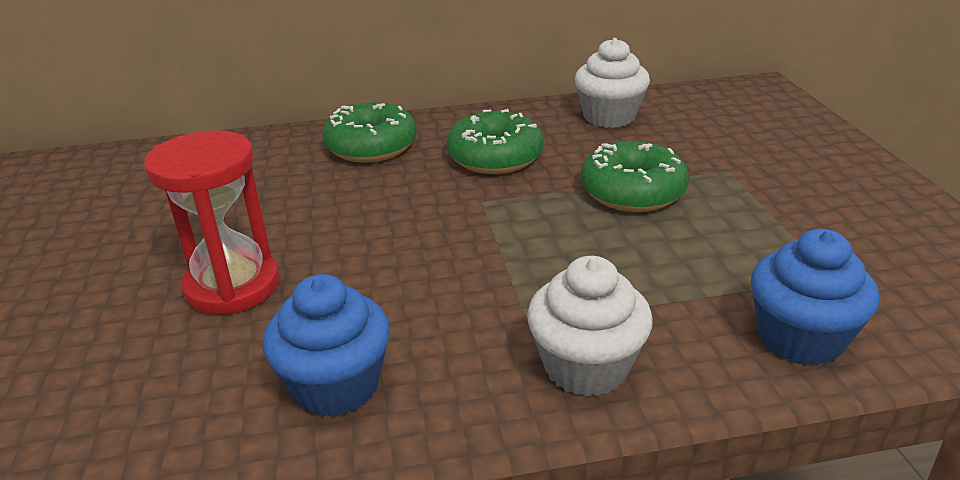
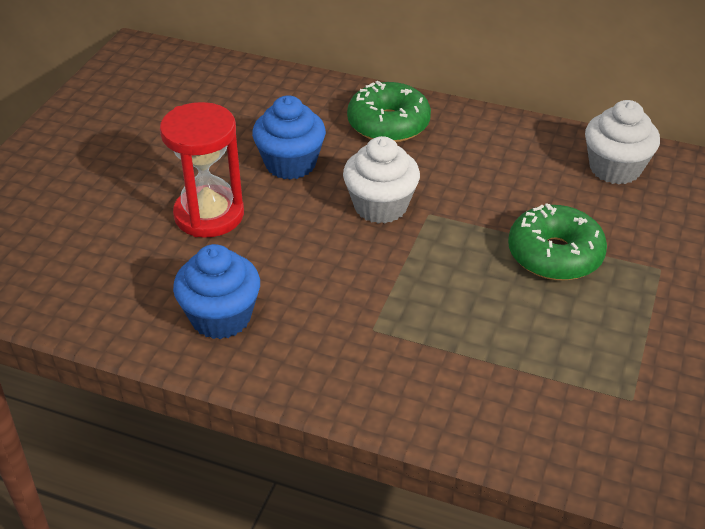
camera: 30 degrees right, 10 degrees up
(495, 157) = (476, 174): green donut -> none
(586, 367) = (380, 379): white cupcake -> white cupcake (380, 206)
(800, 338) = (549, 431): blue cupcake -> blue cupcake (290, 164)

